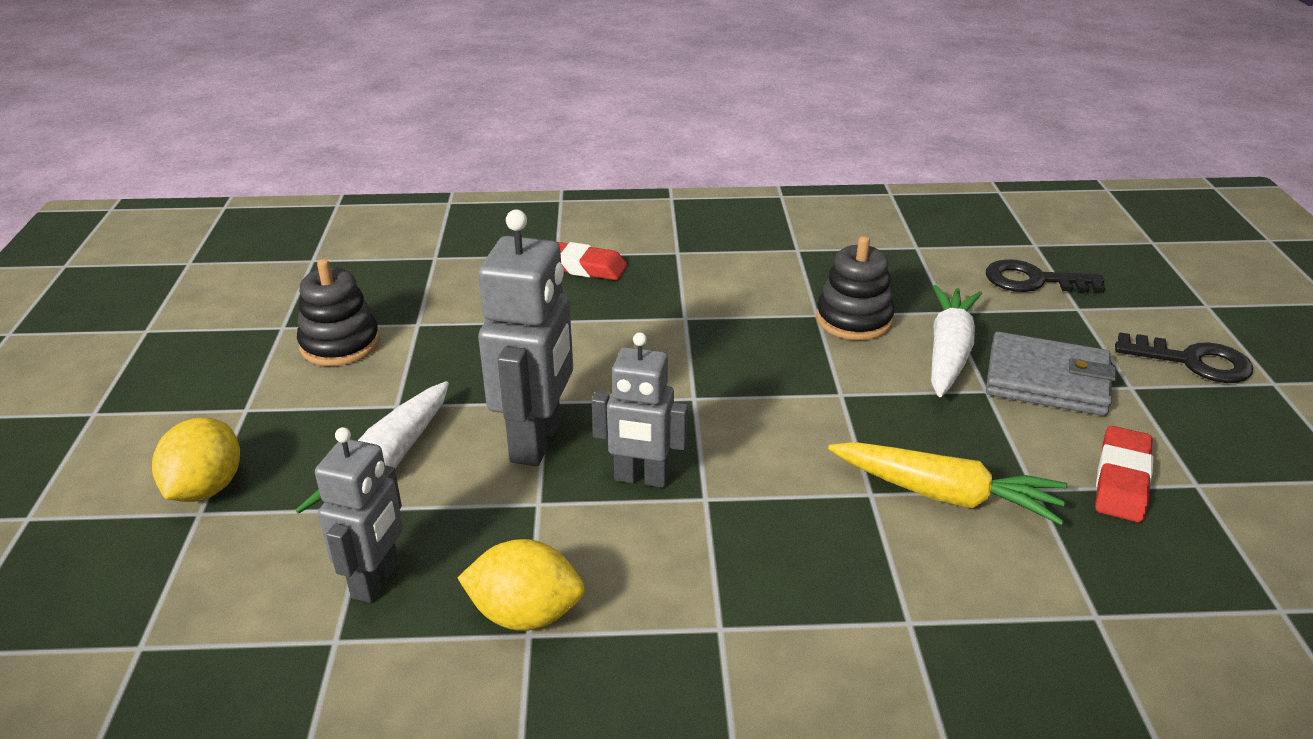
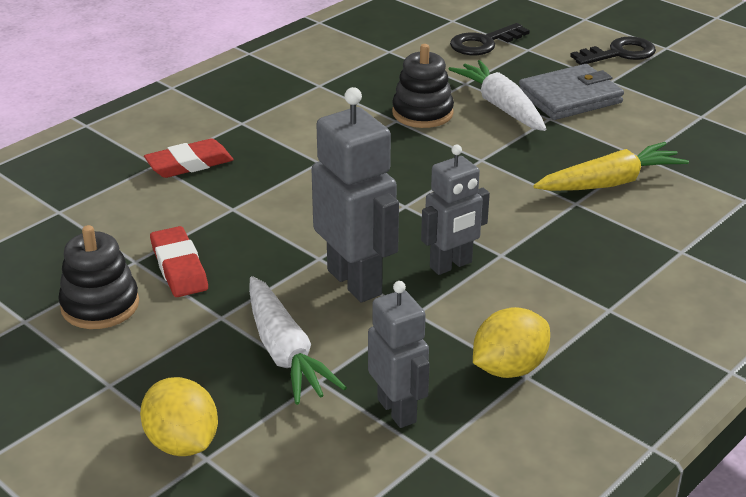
camera: 45 degrees left, 0 degrees up
(1121, 480) = (671, 131): red eraser -> red eraser (179, 267)

